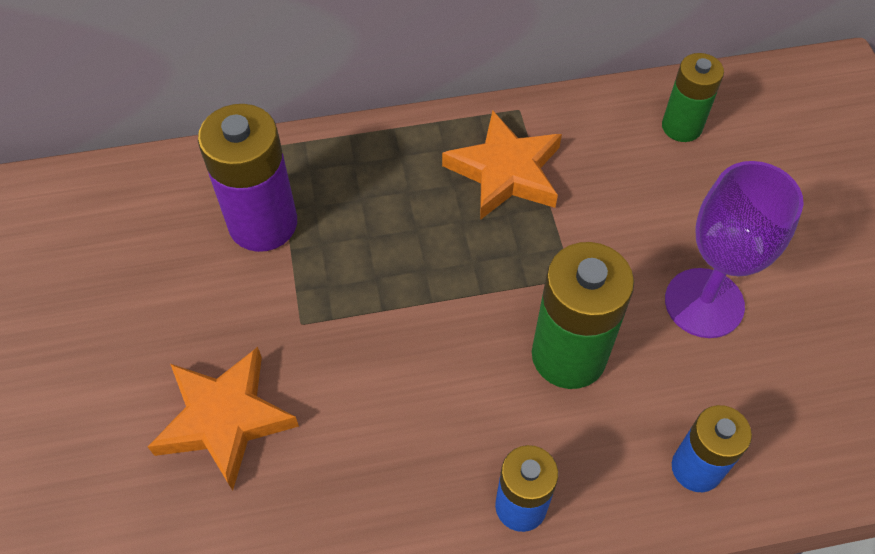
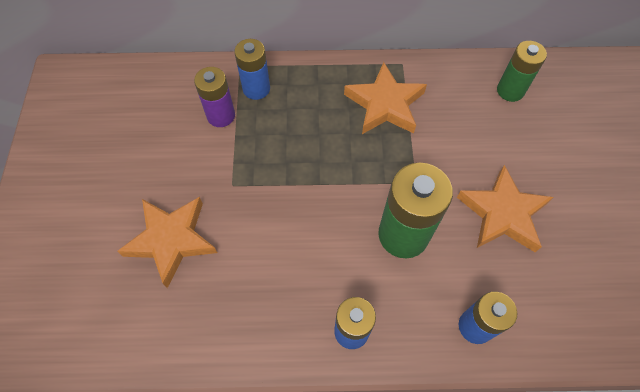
camera: 10 degrees right, 5 degrees up
(263, 223) = (221, 116): purple battery -> purple battery, size x0.63
(309, 176) = (256, 89): none -> blue battery
(704, 303) = (502, 213): purple goblet -> orange star

